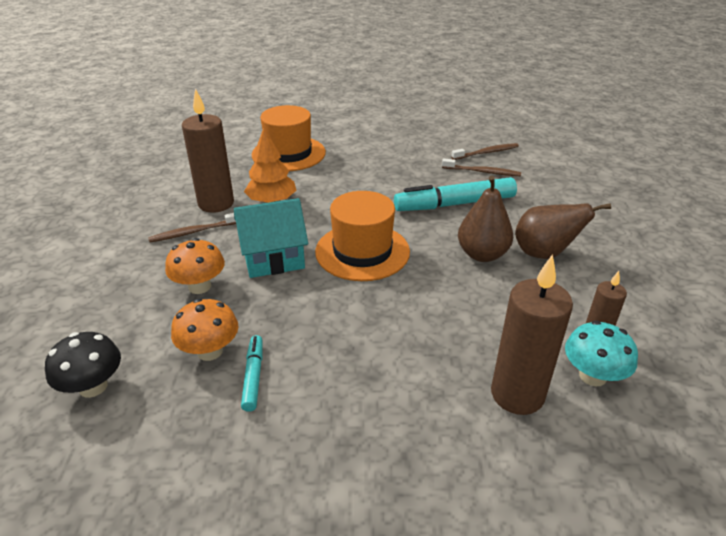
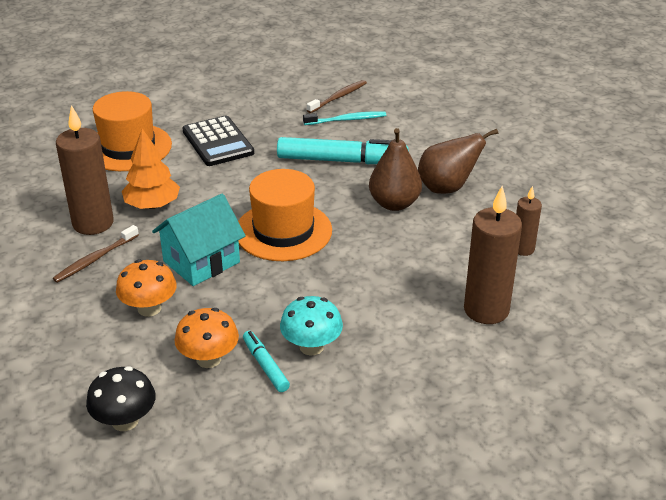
camera: 25 degrees left, 0 degrees up
(360, 165) = (217, 142): none -> black calculator
(455, 204) = (341, 161): turquoise marker -> turquoise marker turned 135 degrees counterclockwise
(482, 172) = (347, 120): brown toothbrush -> turquoise toothbrush
(592, 376) = (534, 278): turquoise mushroom -> turquoise mushroom (311, 346)

